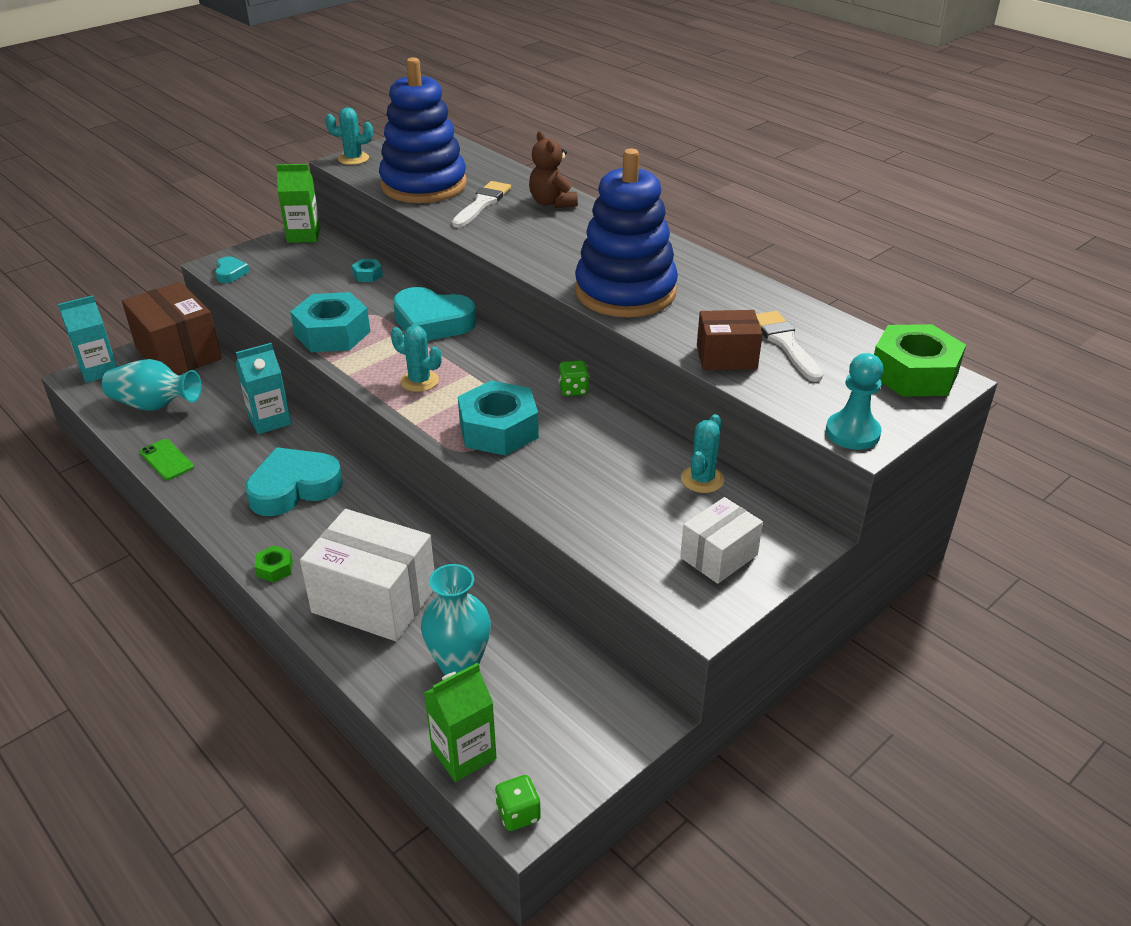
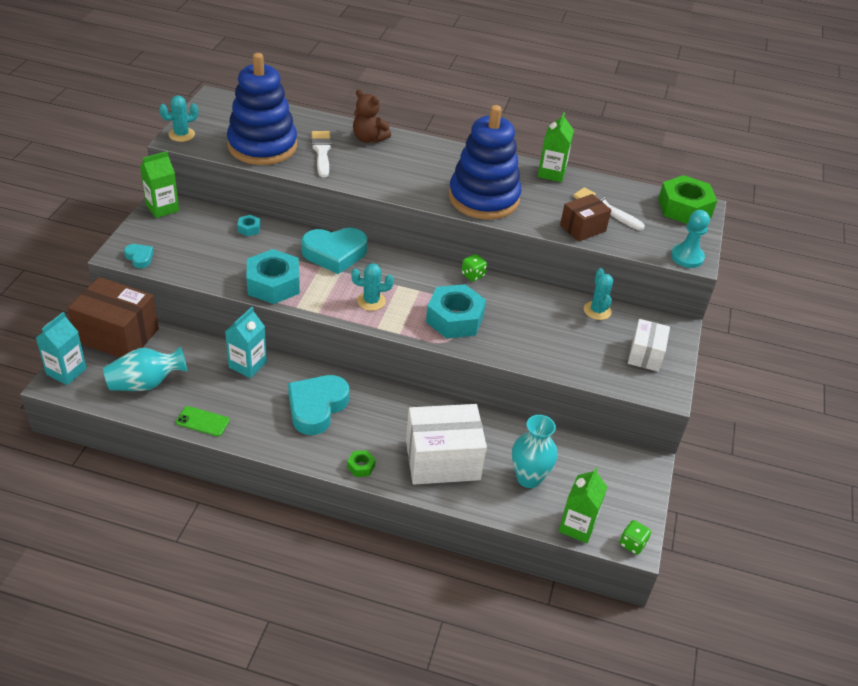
camera: 35 degrees left, 5 degrees up
(751, 287) = (551, 173): none -> green carton

